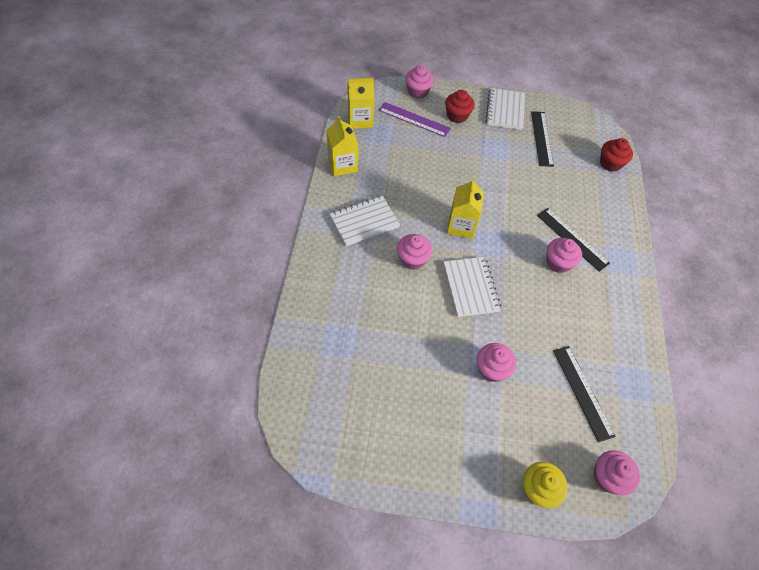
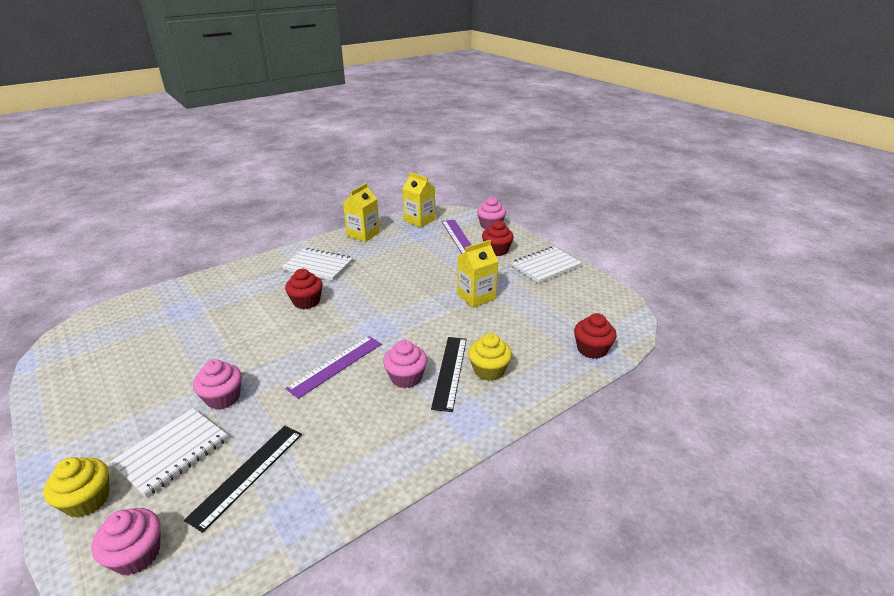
camera: 50 degrees right, 25 degrees down
(412, 259) = (306, 302): pink cupcake -> red cupcake
(461, 226) = (375, 306): yellow carton -> yellow carton (476, 297)
(470, 287) = (310, 342): white notebook -> white notebook (172, 453)
(512, 289) = (336, 365): none -> purple ruler
(541, 138) = (548, 297): black ruler -> none
(587, 221) = (489, 370): none -> yellow cupcake

